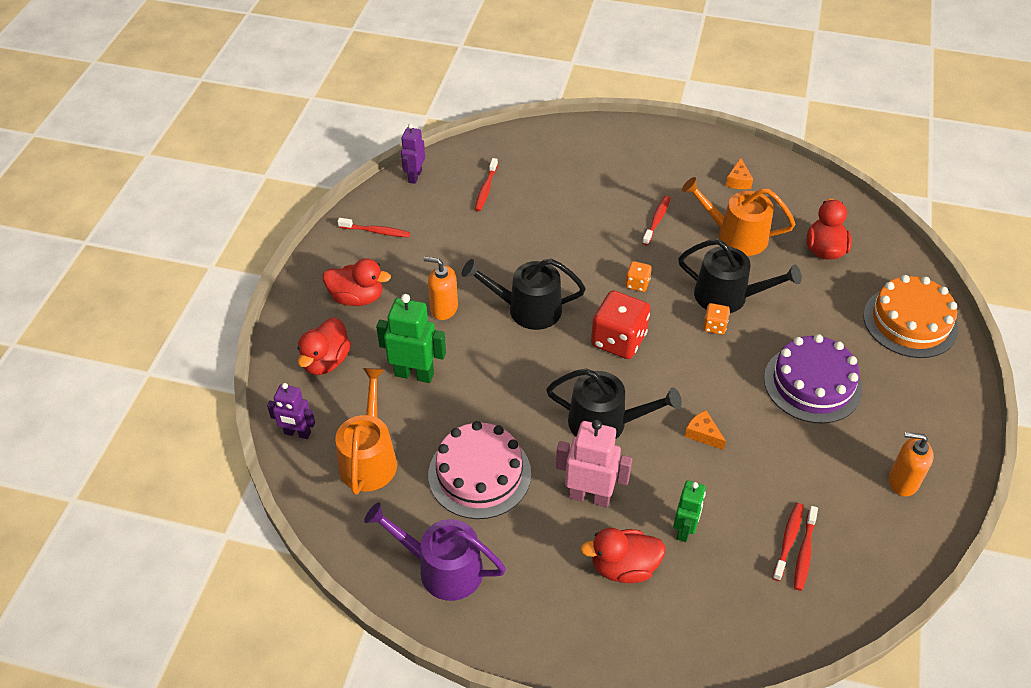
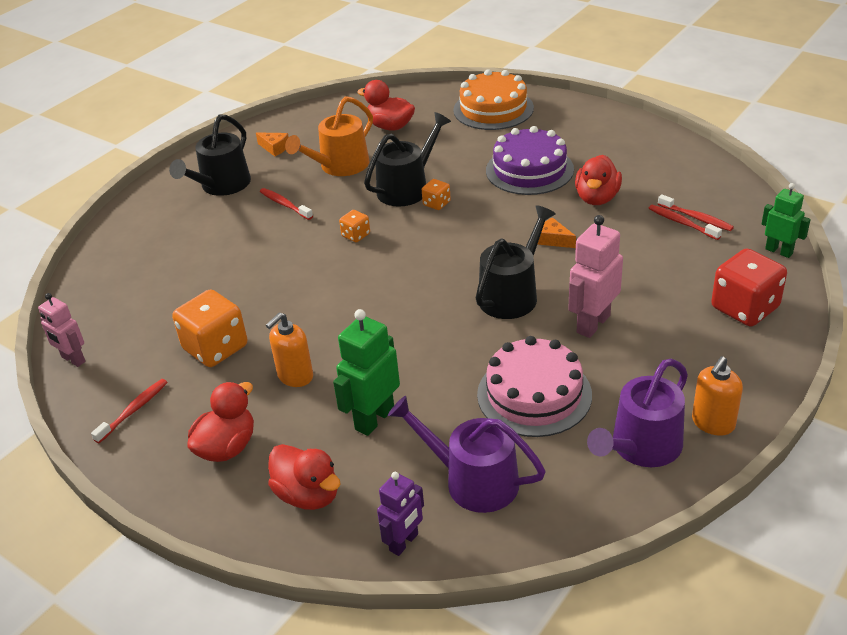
camera: 65 degrees left, 10 degrees down
(369, 458) = (473, 481): orange watering can -> purple watering can
(414, 176) = (73, 359): purple robot -> pink robot
(457, 249) = (215, 348): none -> orange dice
(486, 189) = (144, 307): red toothbrush -> none
(527, 309) = (338, 313): black watering can -> black watering can (222, 185)
(618, 340) = (417, 263): red dice -> red dice (745, 308)
(623, 567) = (679, 321): red duck -> red duck (597, 198)
(684, 529) = (651, 275): green robot -> green robot (779, 251)
(703, 434) = (553, 240): orange cheese -> orange cheese turned 60 degrees clockwise
(902, 481) = (646, 154): orange soap dispenser -> orange soap dispenser (713, 423)

